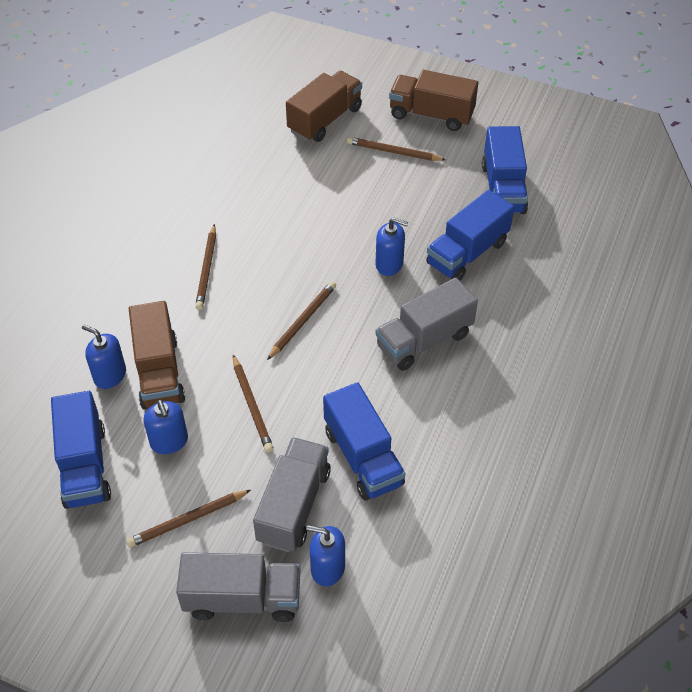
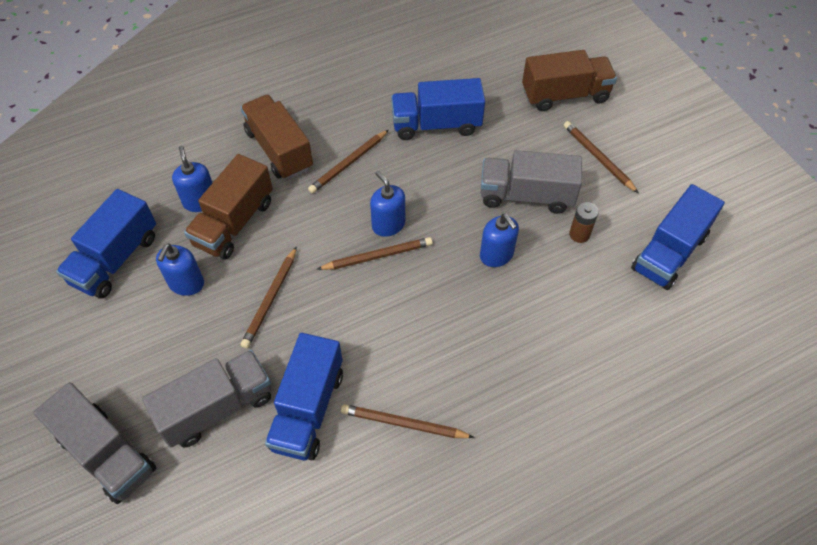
camera: 40 degrees right, 5 degrees up
(188, 520) = (136, 357): brown pencil -> brown pencil (404, 423)
(327, 568) = (188, 482): blue soap dispenser -> blue soap dispenser (388, 225)
(424, 340) = (459, 344): grey truck -> grey truck (526, 196)
(431, 115) = (666, 144): brown truck -> brown truck (279, 150)
(432, 213) = (579, 234): none -> brown battery
(467, 253) = (576, 291): blue truck -> blue truck (436, 125)

